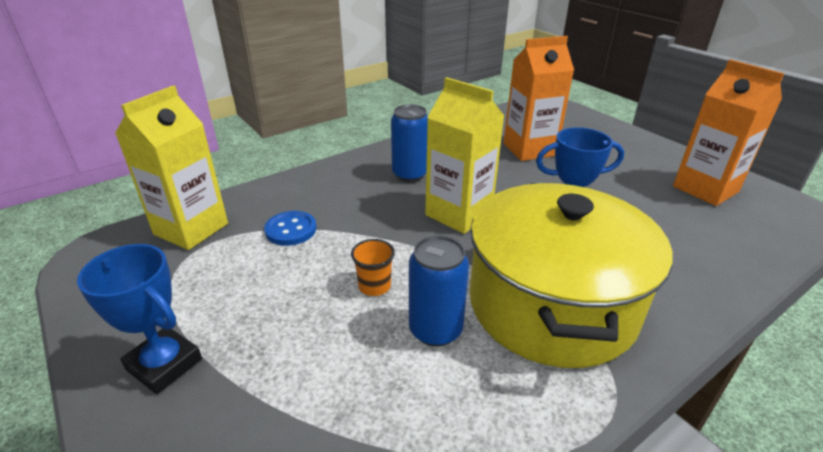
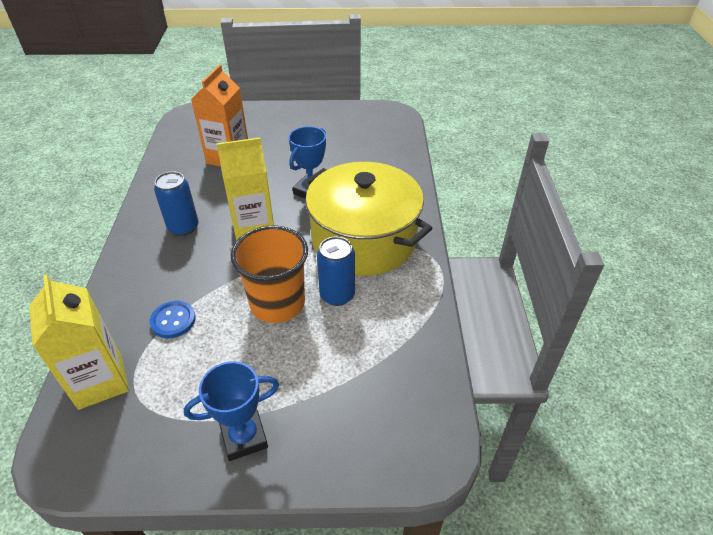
camera: 55 degrees left, 10 degrees up
(374, 286) = (277, 303): orange cup -> orange cup, size x2.29
(705, 189) = (345, 125): orange carton -> none

